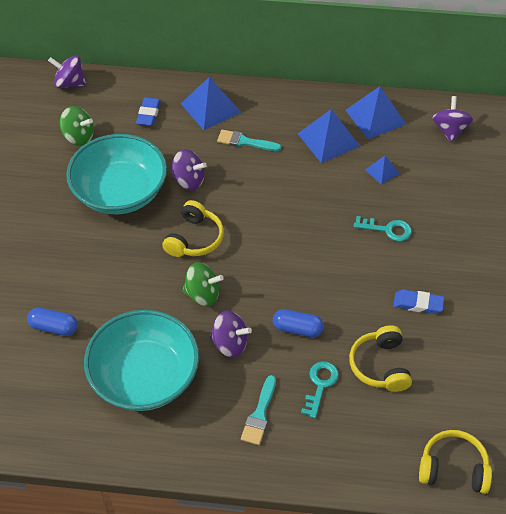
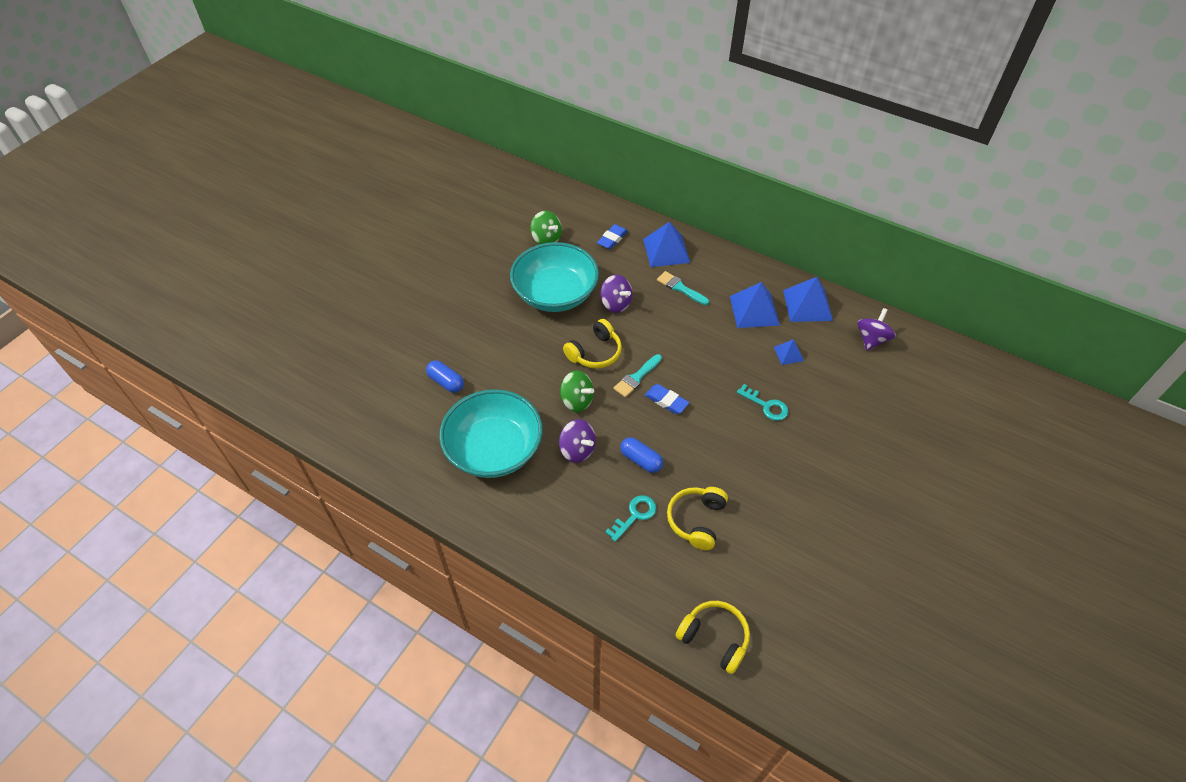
camera: 25 degrees right, 0 degrees up
(70, 83) = (562, 194): purple spinning top -> none
(259, 414) = (570, 519): turquoise brush -> turquoise brush (636, 377)
(418, 304) = (759, 480): blue eraser -> blue eraser (666, 401)

